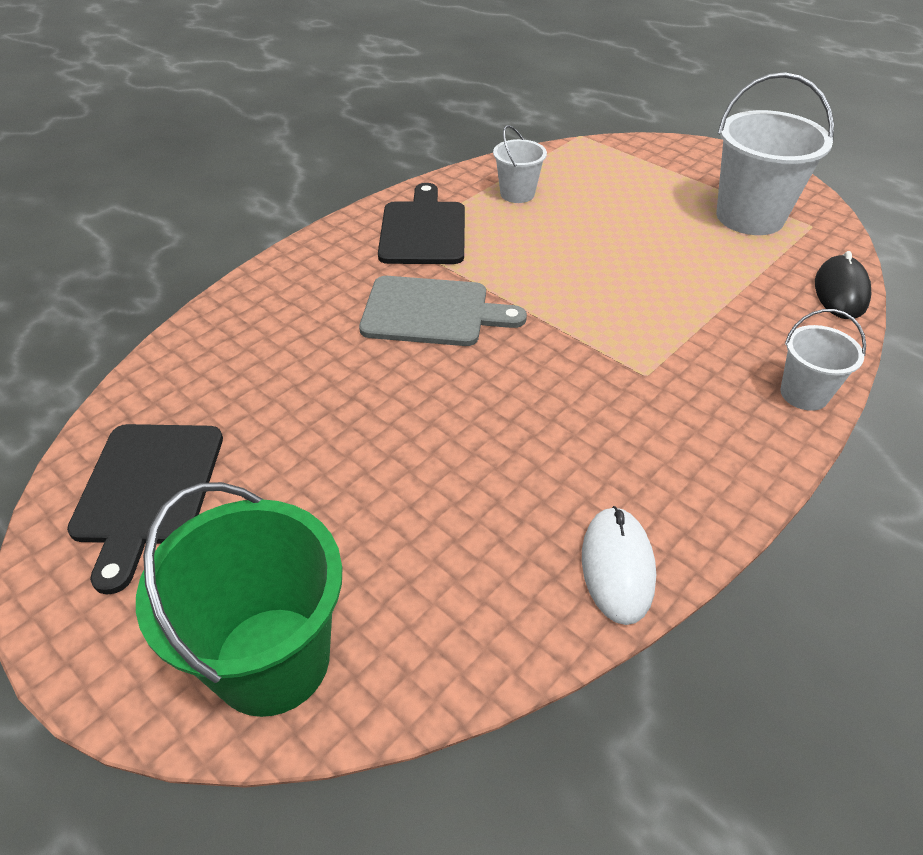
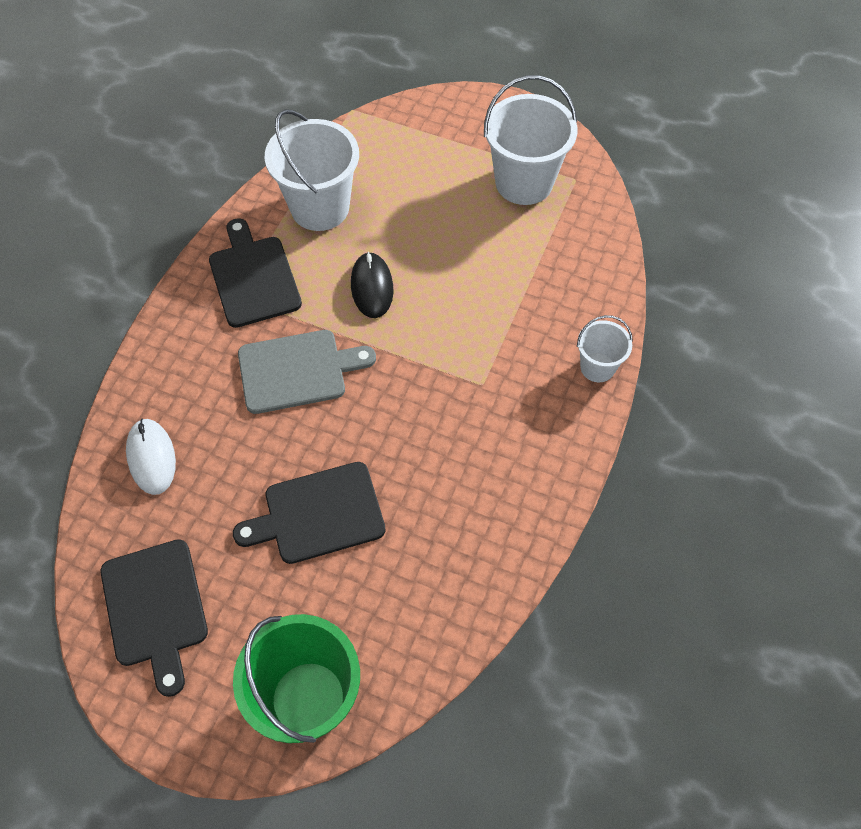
camera: 20 degrees left, 15 degrees up
(390, 450) = (318, 514): none -> black cutting board
(517, 194) = (320, 208): white bucket -> white bucket, size x1.85
(617, 567) = (504, 556): white mouse -> white mouse (151, 457)
(840, 292) = (608, 252): black mouse -> black mouse (372, 287)

